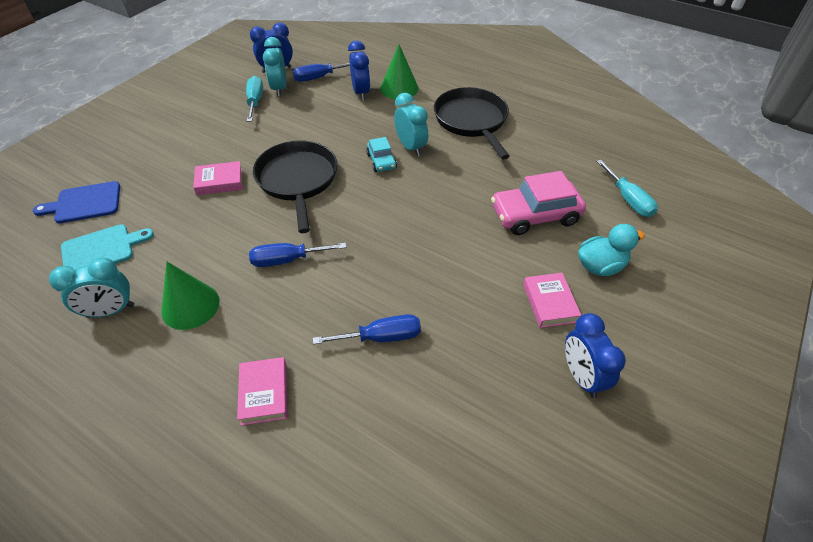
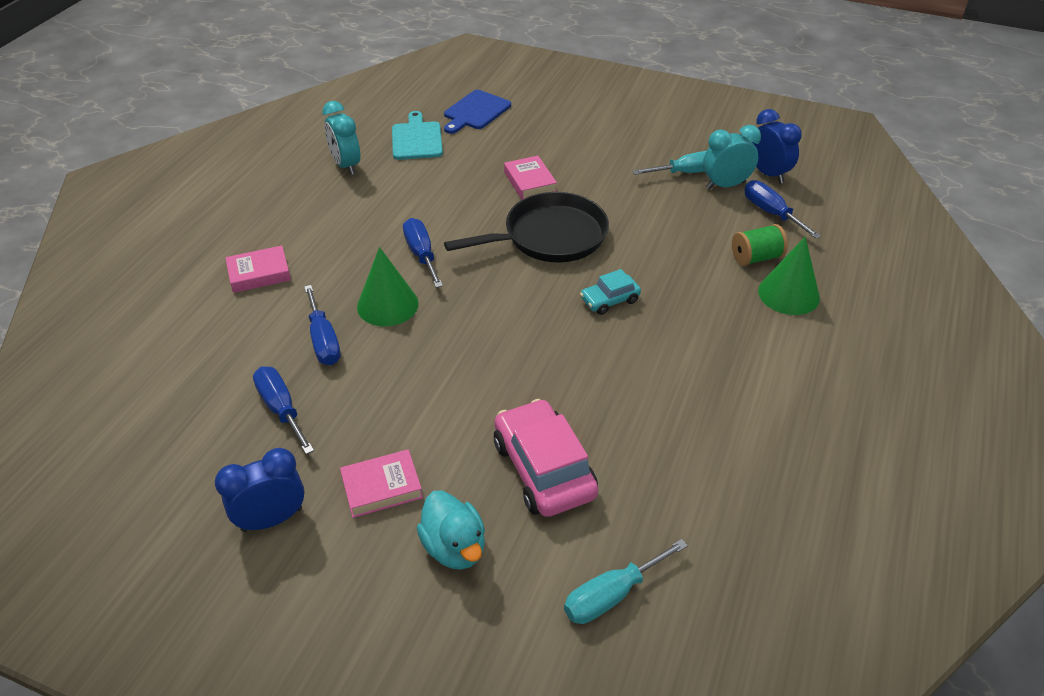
camera: 80 degrees right, 5 degrees down
(84, 203) = (475, 112): blue cutting board -> blue cutting board turned 120 degrees counterclockwise
(101, 250) = (417, 139): turquoise cutting board -> turquoise cutting board turned 150 degrees counterclockwise
(190, 306) = (355, 207): green cone -> green cone (387, 305)
(361, 93) = (756, 258): blue clock -> green spool
(410, 147) = (649, 324): turquoise clock -> none
(462, 371) = (281, 409): none -> blue screwdriver
(471, 121) = (743, 383): black pan -> none

